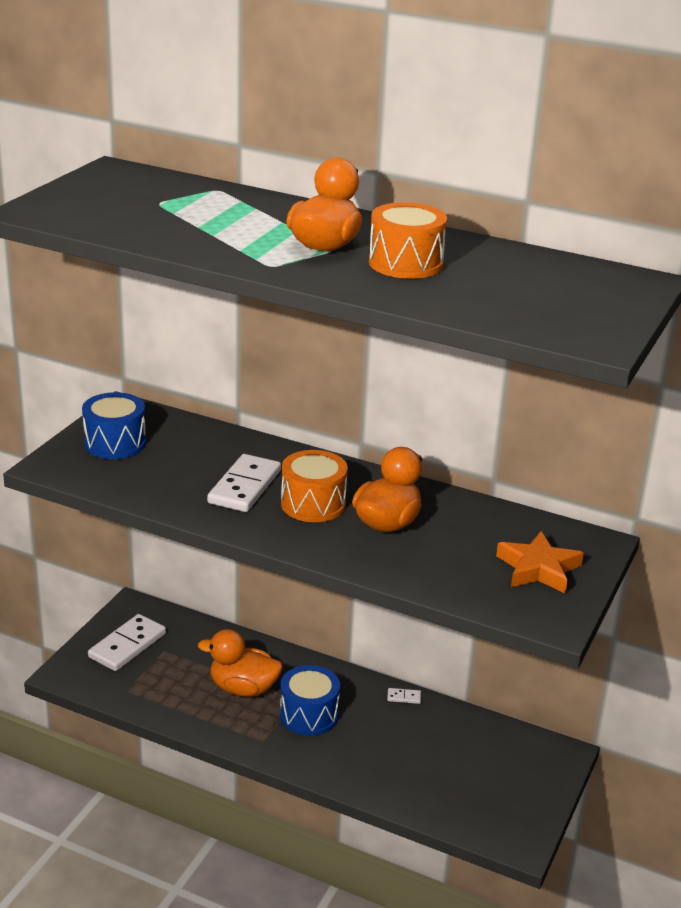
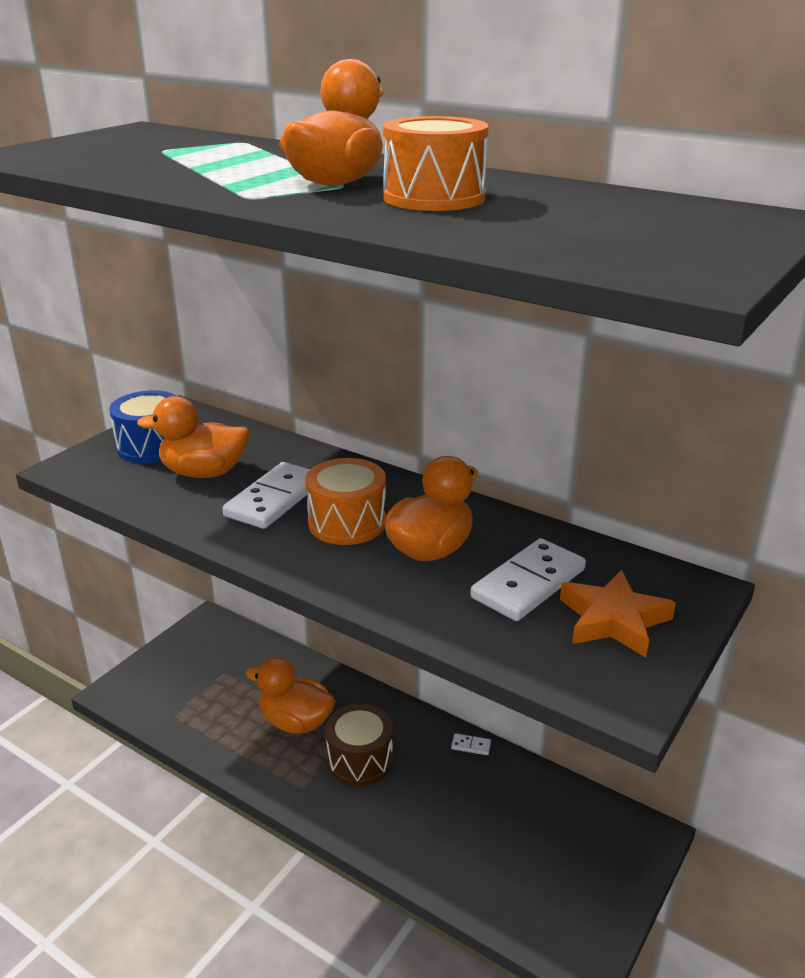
camera: 10 degrees right, 0 degrees up
(127, 645) = (189, 664): white domino -> white domino (528, 584)
(174, 466) = (204, 473): none -> orange duck
(309, 715) = (360, 760): blue drum -> brown drum

